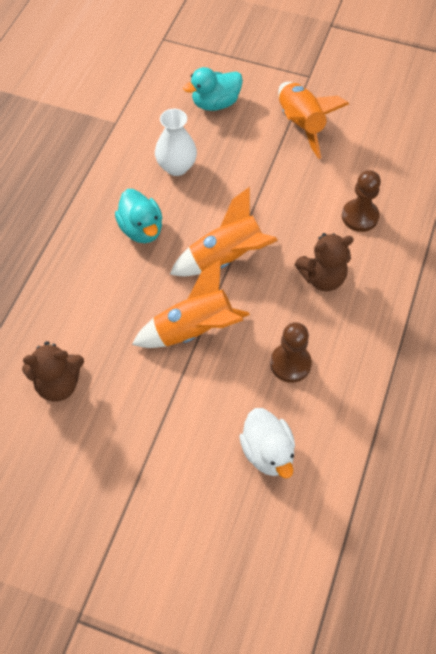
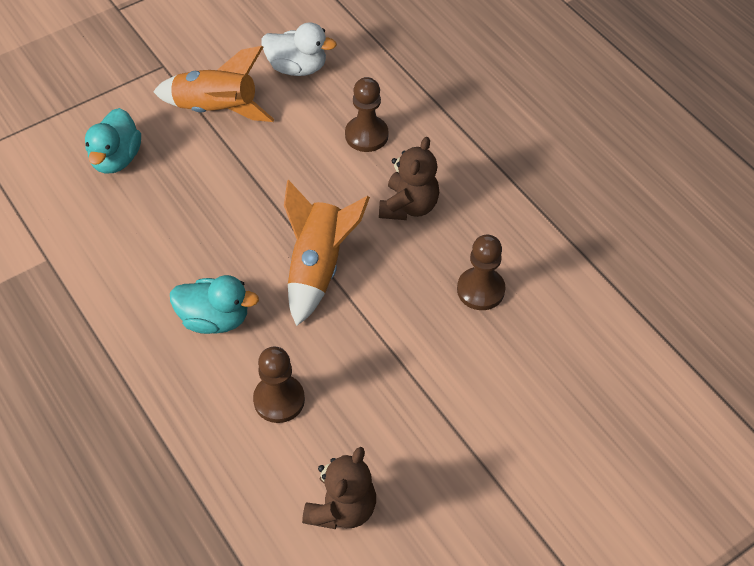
camera: 55 degrees left, 5 degrees down
(110, 301) = (279, 400): none -> brown pawn
(176, 167) = (164, 241): white vase -> none
(194, 330) = (378, 346): orange rocket -> none
(267, 452) = (559, 366): white duck -> white duck (297, 67)

